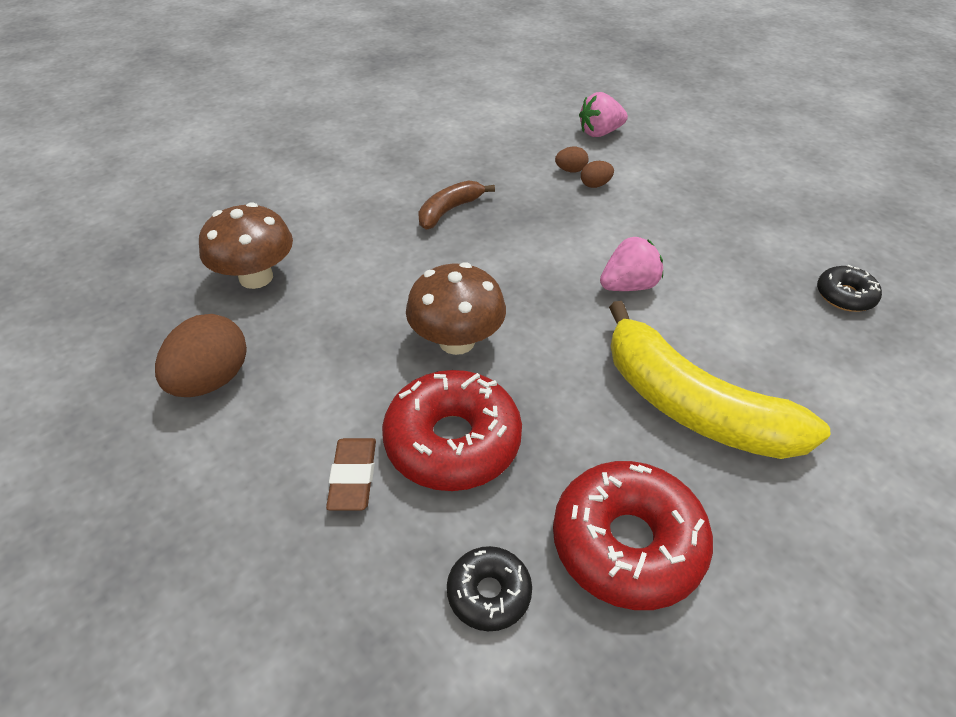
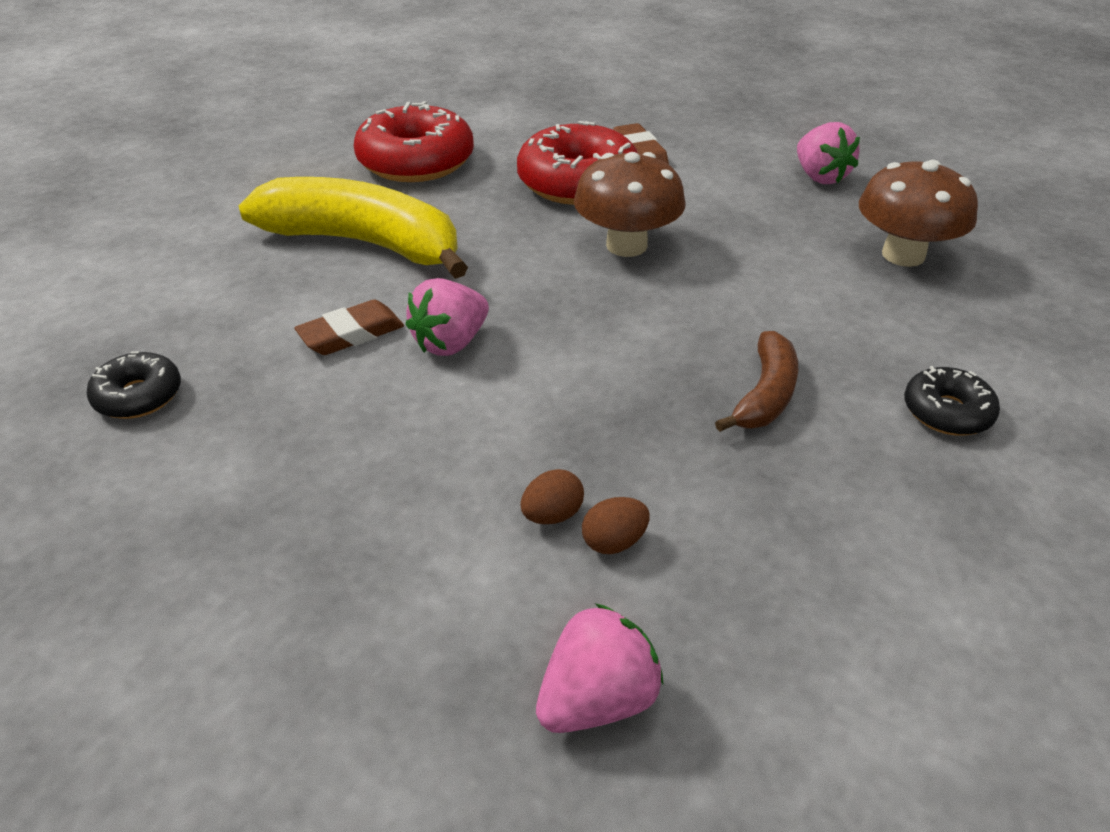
camera: 160 degrees right, 5 degrees down
(211, 380) = (820, 177): brown egg -> pink strawberry
(489, 593) = (505, 129): black donut -> black donut (947, 412)
(701, 309) = (351, 334): none -> brown eraser

